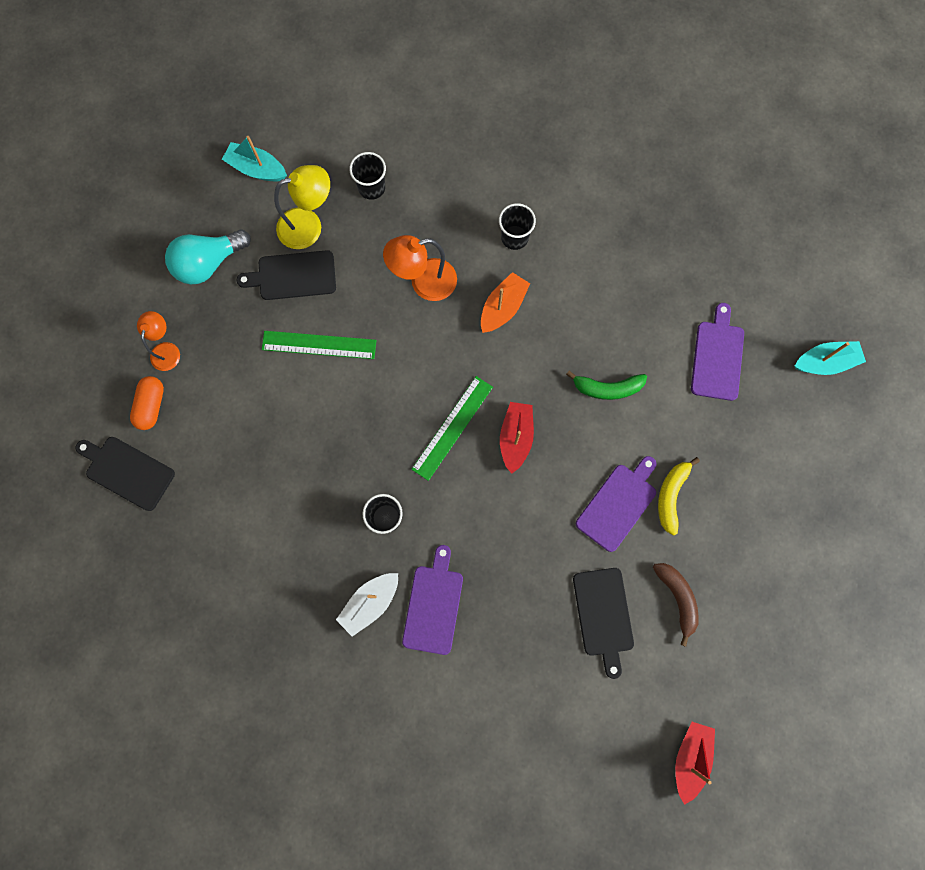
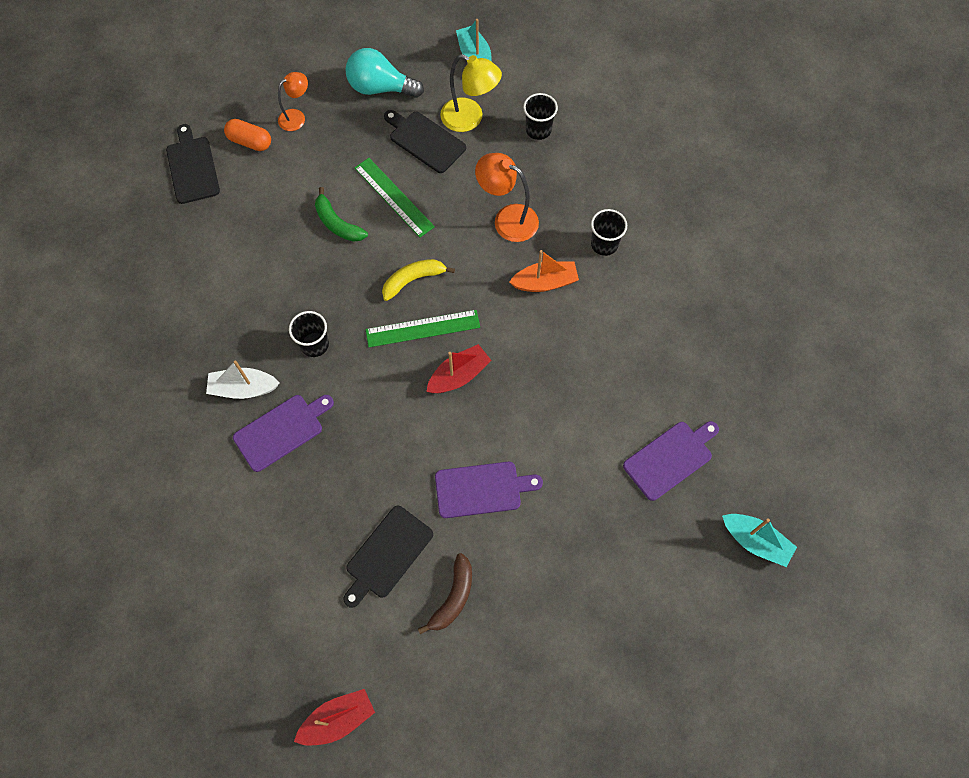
camera: 45 degrees right, 10 degrees down
(151, 406) = (250, 142): orange capsule -> orange capsule turned 60 degrees clockwise
(607, 388) = (561, 403): green banana -> green banana (337, 223)
(671, 495) = (528, 521): yellow banana -> yellow banana (413, 280)

